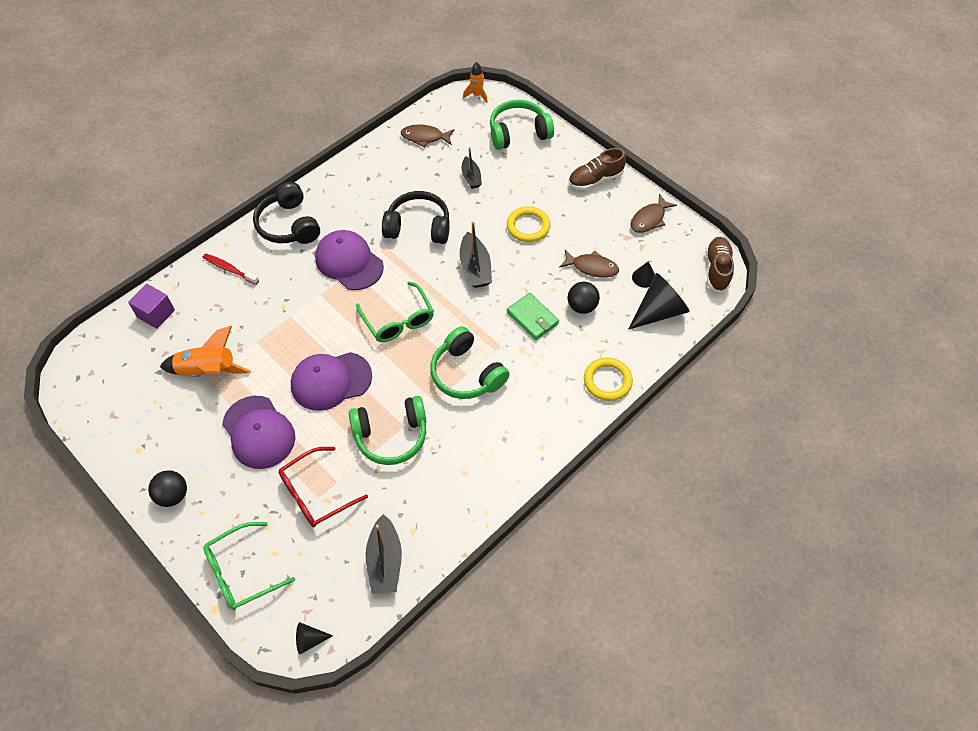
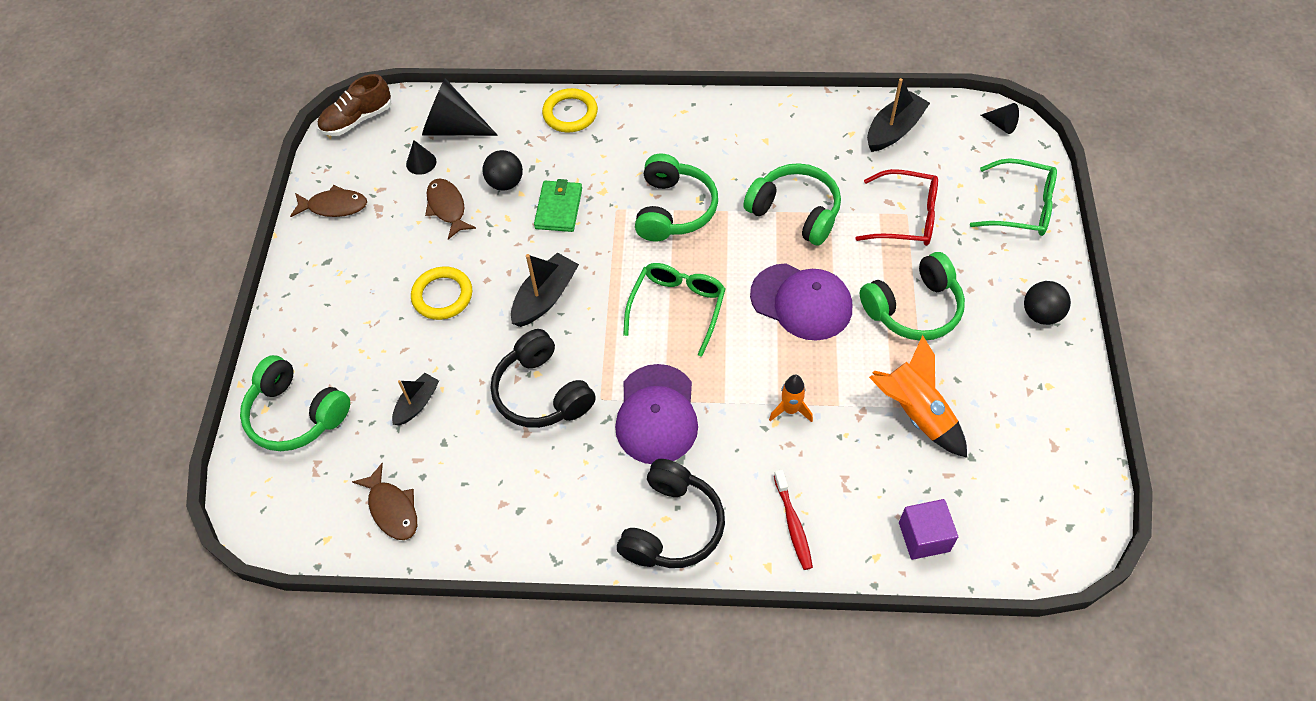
camera: 130 degrees left, 0 degrees up
(258, 432) = (913, 308): purple cap -> green headphones
(477, 95) = (260, 515): orange rocket -> orange rocket (790, 410)
(595, 179) = (314, 287): brown shoe -> none

